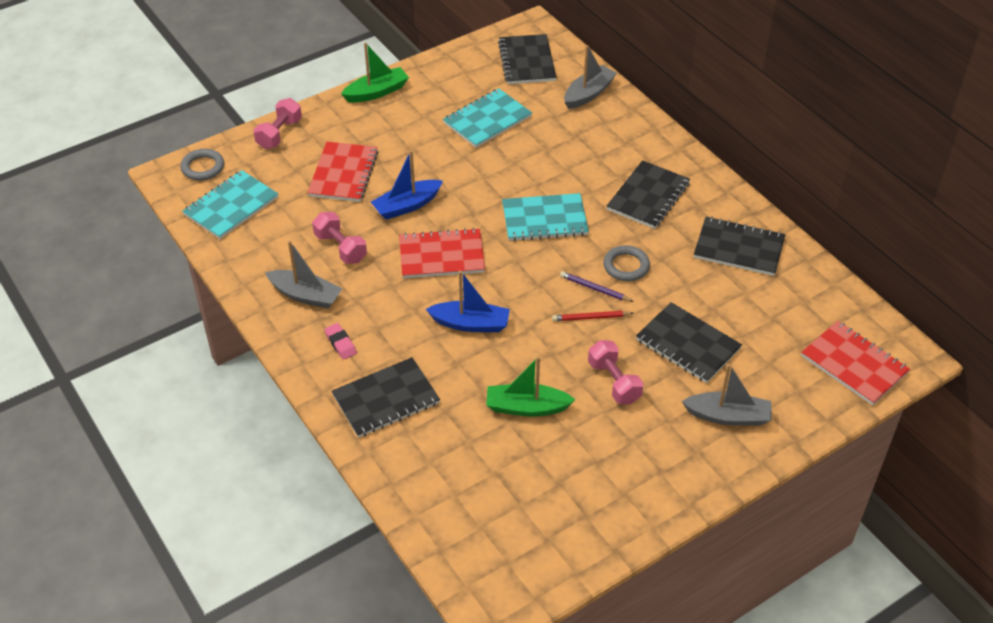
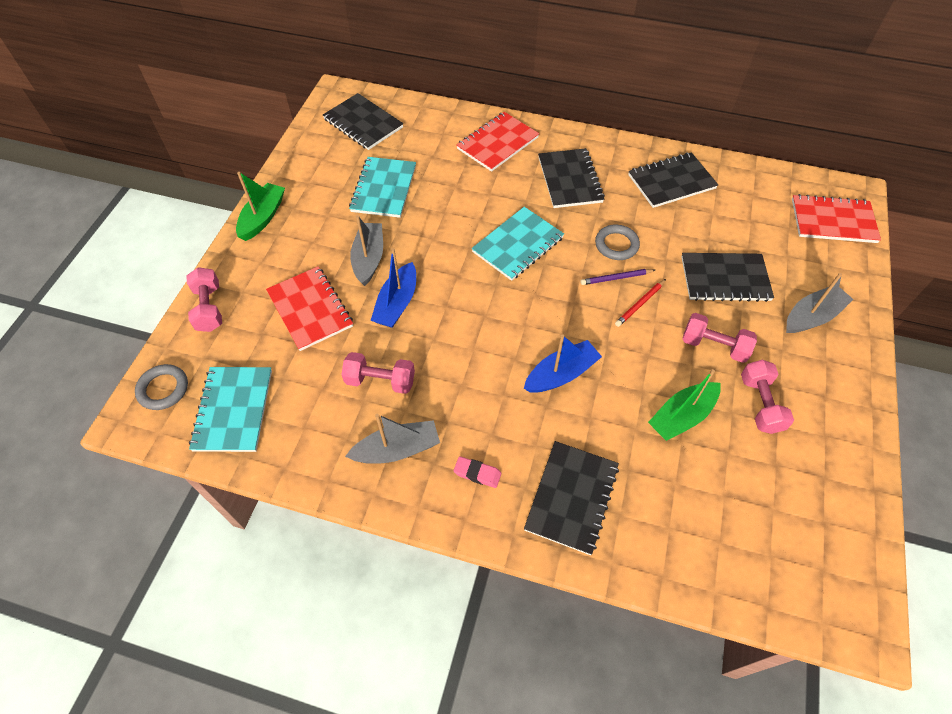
camera: 40 degrees left, 10 degrees up
(441, 256) = (473, 329): red notebook -> red notebook (497, 143)
(588, 94) = (439, 124): grey boat -> grey boat (369, 259)
(599, 441) = (760, 404): none -> pink dumbbell

